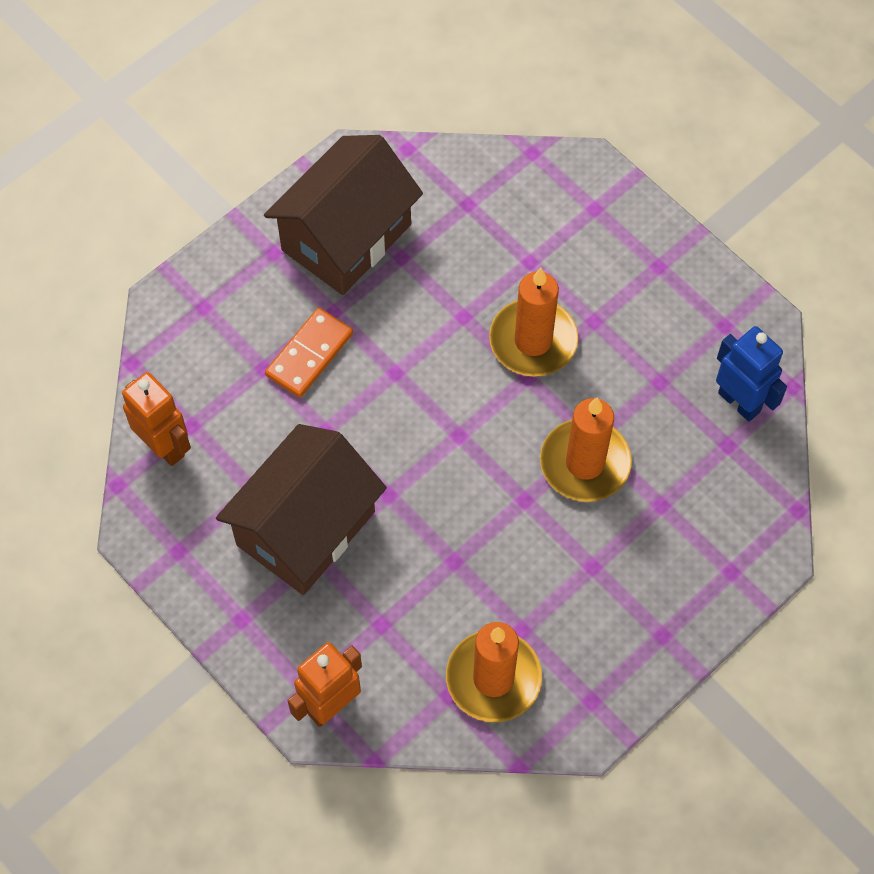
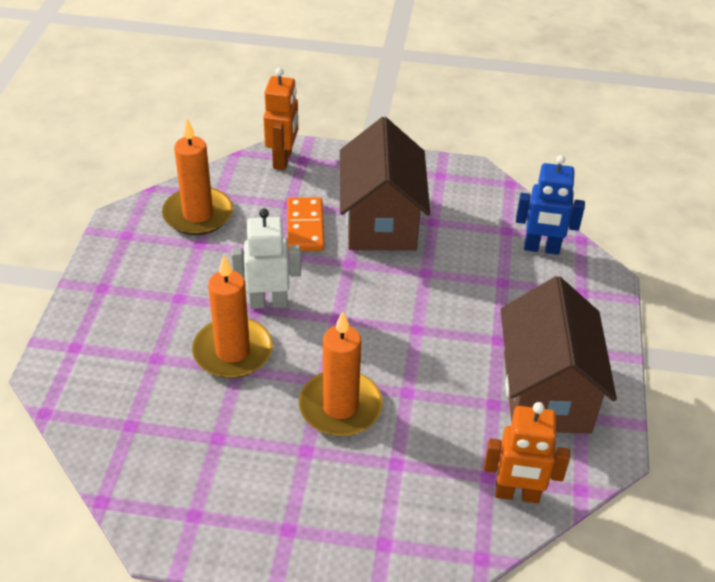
camera: 140 degrees right, 20 degrees down
(165, 446) = (508, 213): orange robot -> orange robot (517, 494)
(309, 355) = (483, 305): orange domino -> orange domino (305, 227)
(509, 499) = (268, 302): none -> white robot
(739, 402) = (141, 461): blue robot -> blue robot (541, 248)

